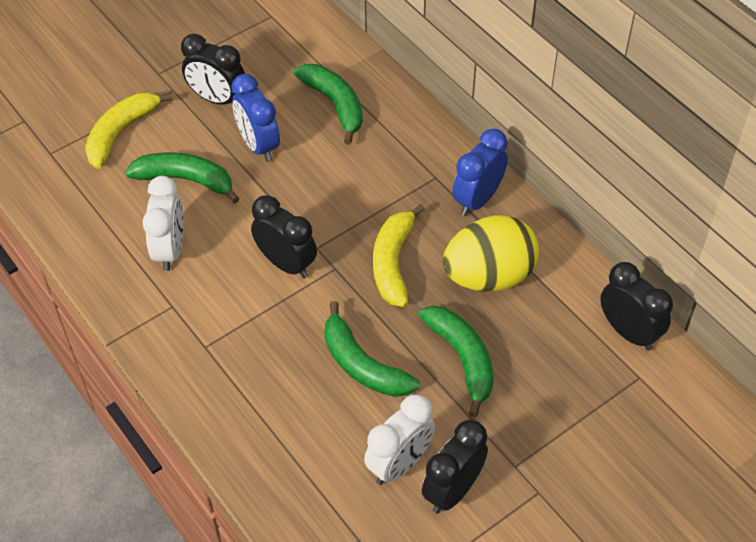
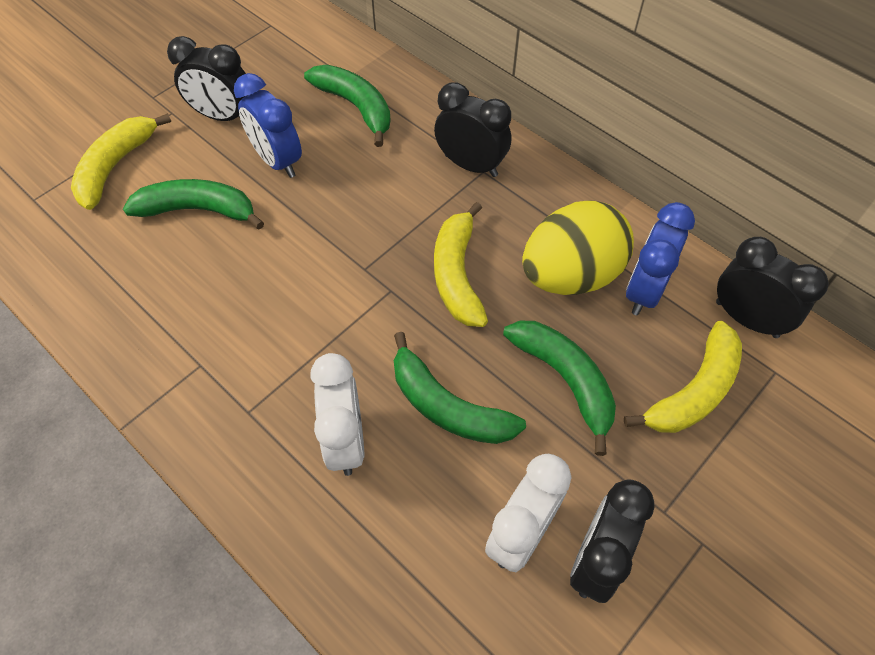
camera: 10 degrees left, 5 degrees up
(170, 250) = (189, 295): white clock -> white clock (345, 440)
(286, 264) = (332, 293): black clock -> black clock (471, 165)
(477, 199) = (535, 190): blue clock -> blue clock (644, 291)
(566, 382) = (694, 391): none -> yellow banana

